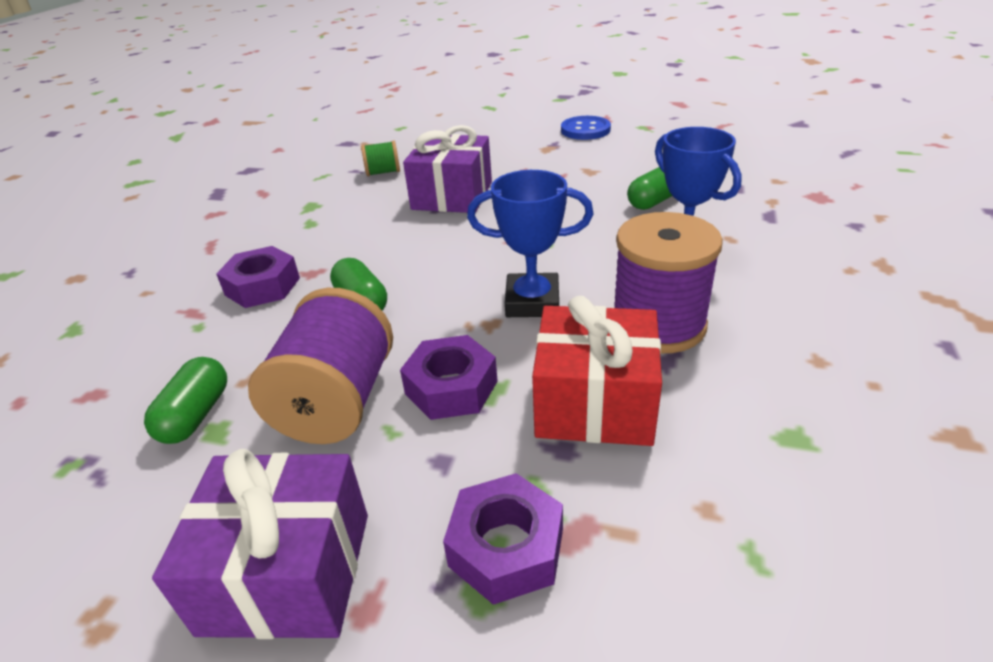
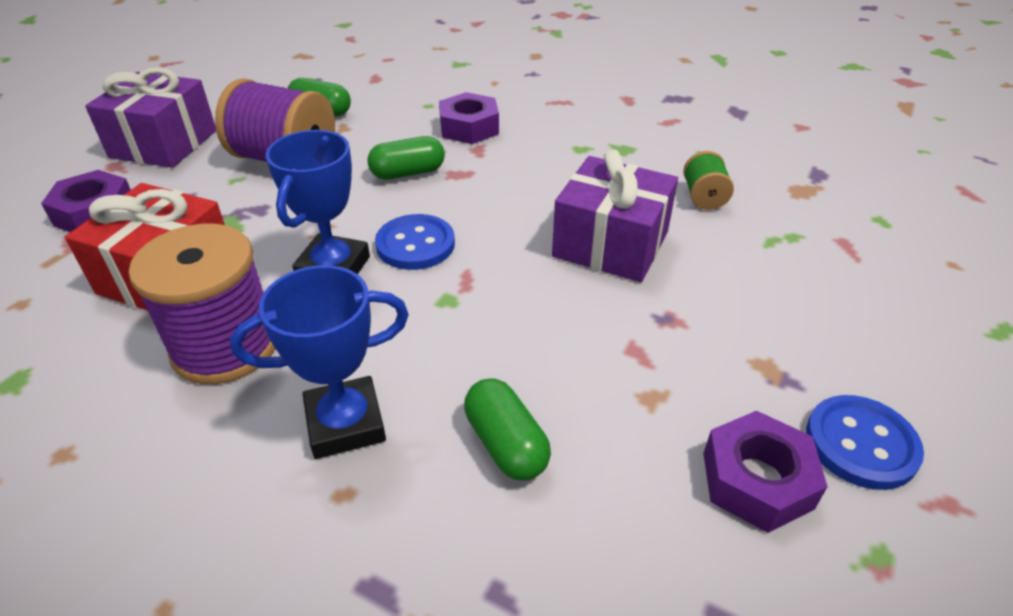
camera: 100 degrees right, 5 degrees up
(451, 387) = (254, 208): purple nut -> purple nut (756, 480)
(482, 270) = (415, 244): none -> blue button

